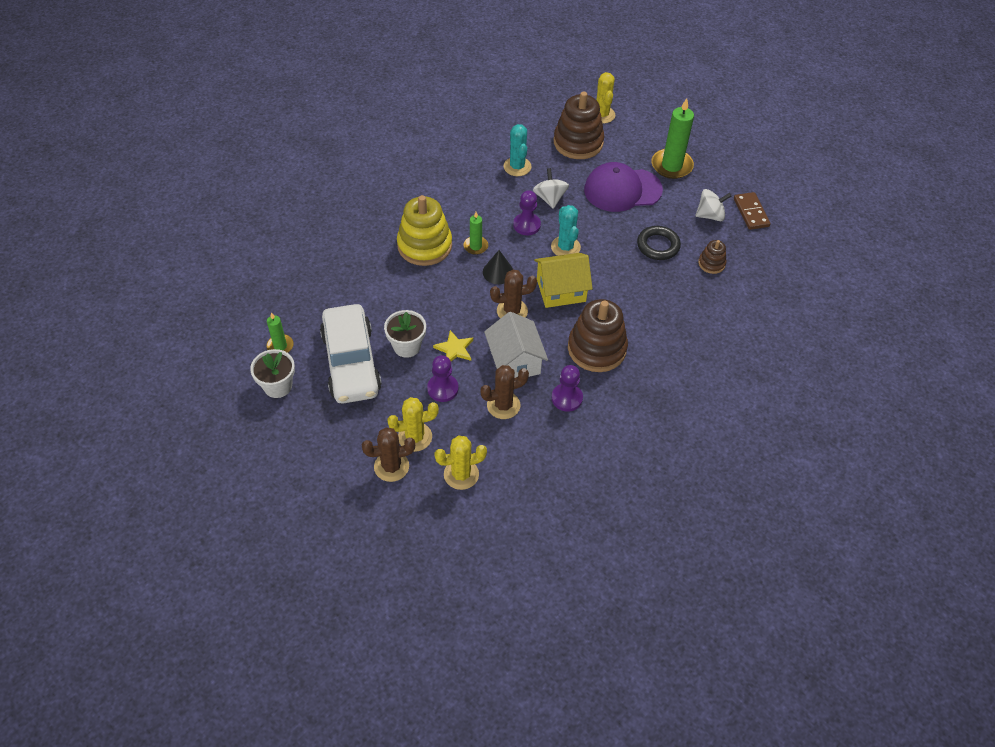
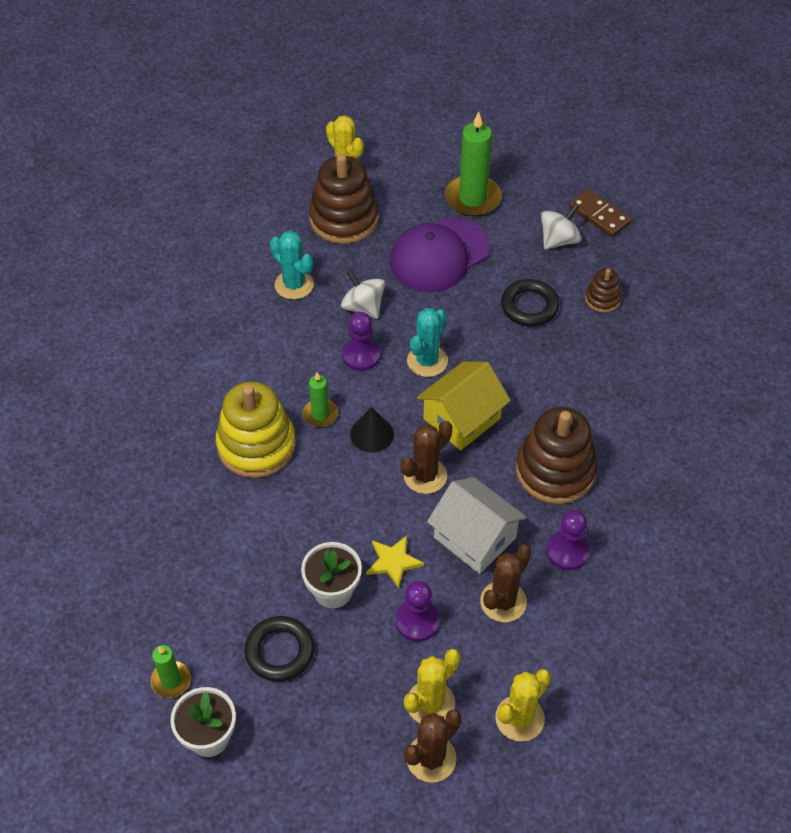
camera: 30 degrees left, 0 degrees up
(351, 363) = (279, 651): white car -> black ring
(565, 247) = (427, 361): turquoise cactus -> turquoise cactus turned 75 degrees clockwise

